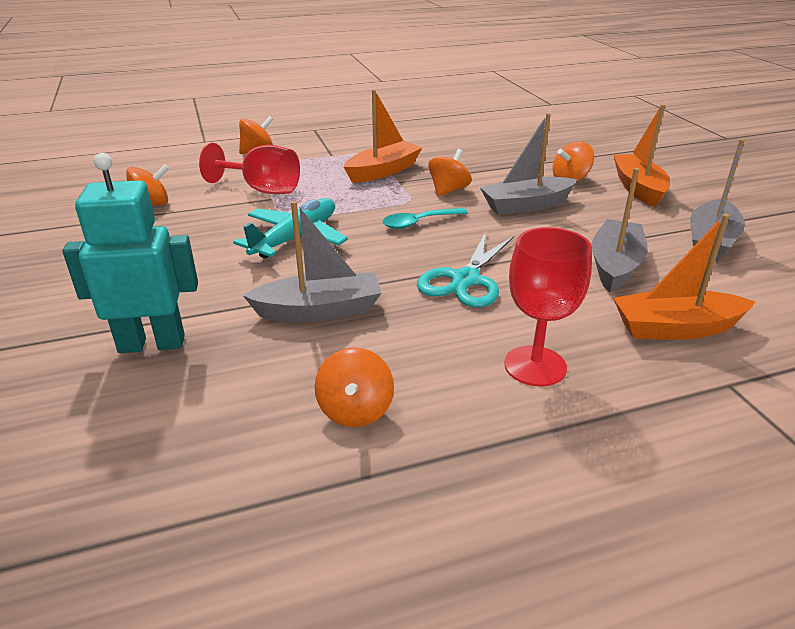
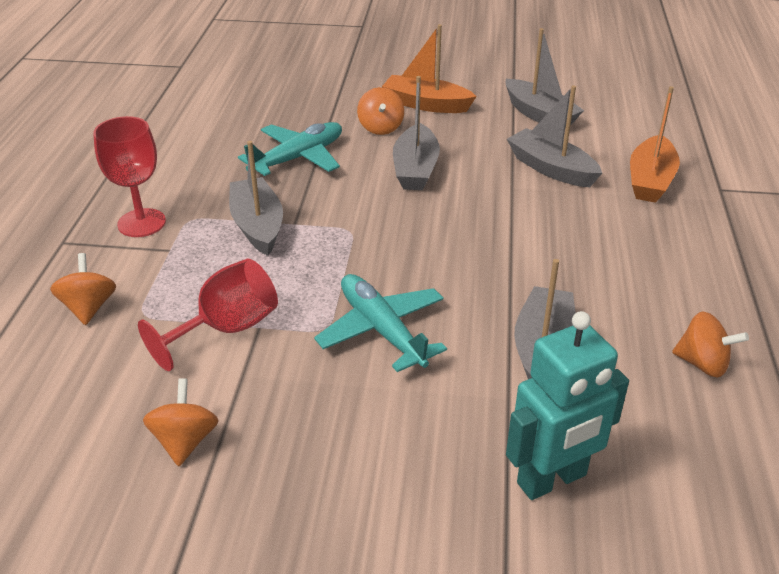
camera: 65 degrees left, 5 degrees up
(152, 344) = (552, 480): turquoise robot -> turquoise robot turned 135 degrees counterclockwise
(383, 171) = (257, 226): orange boat -> grey boat
(419, 223) = (405, 240): turquoise spoon -> none
(448, 190) = (346, 200): orange spinning top -> none
(466, 280) = (533, 248): turquoise scissors -> none
(484, 163) = (298, 158): none -> turquoise plane
(535, 366) = (674, 257): red goblet -> red goblet (141, 223)

